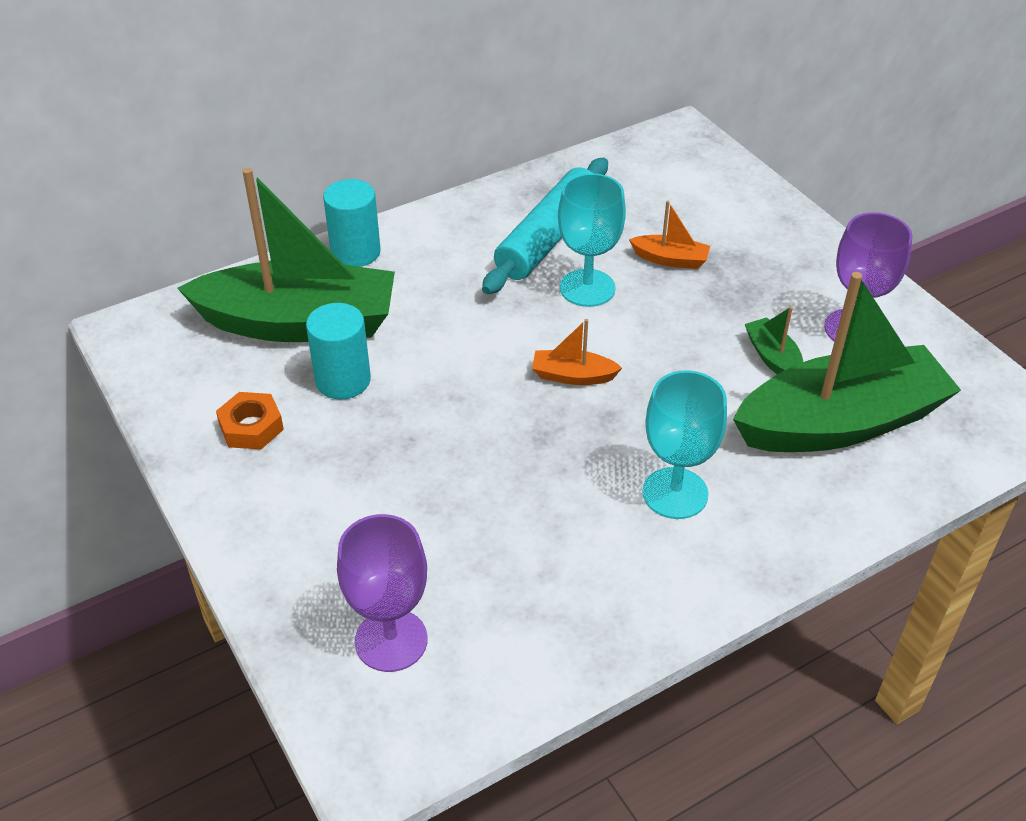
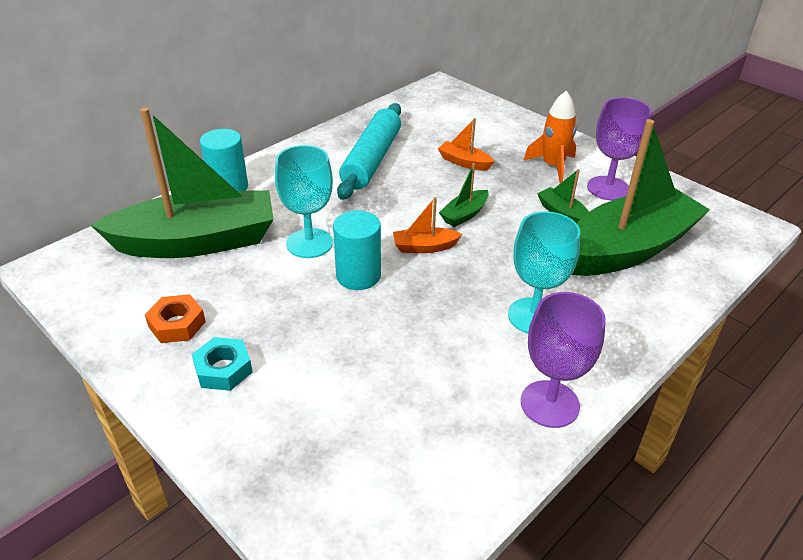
camera: 15 degrees left, 5 degrees down
(289, 492) = (223, 369): none -> turquoise nut
(343, 380) = (245, 277): turquoise cylinder -> turquoise cylinder (358, 276)
(391, 640) = (349, 475): purple goblet -> purple goblet (549, 404)
(587, 288) = (412, 188): turquoise goblet -> turquoise goblet (309, 243)
(641, 338) = (464, 214): none -> green boat
(670, 259) = (464, 162): orange boat -> orange boat turned 150 degrees counterclockwise
(790, 283) = (552, 166): none -> orange rocket

